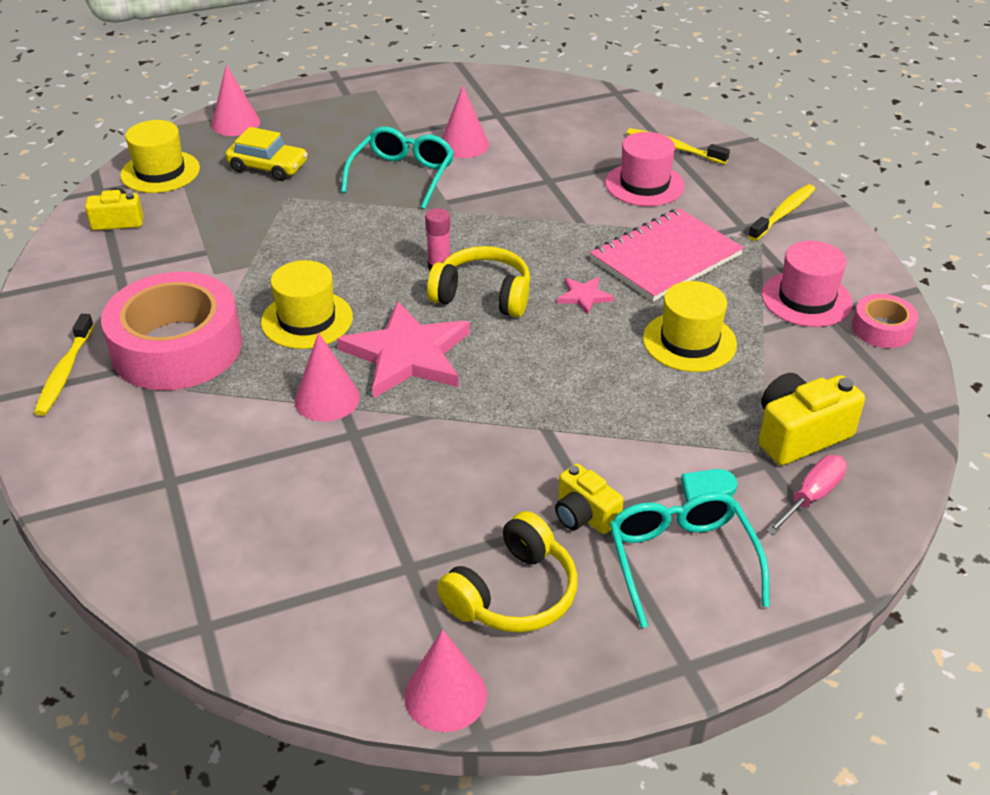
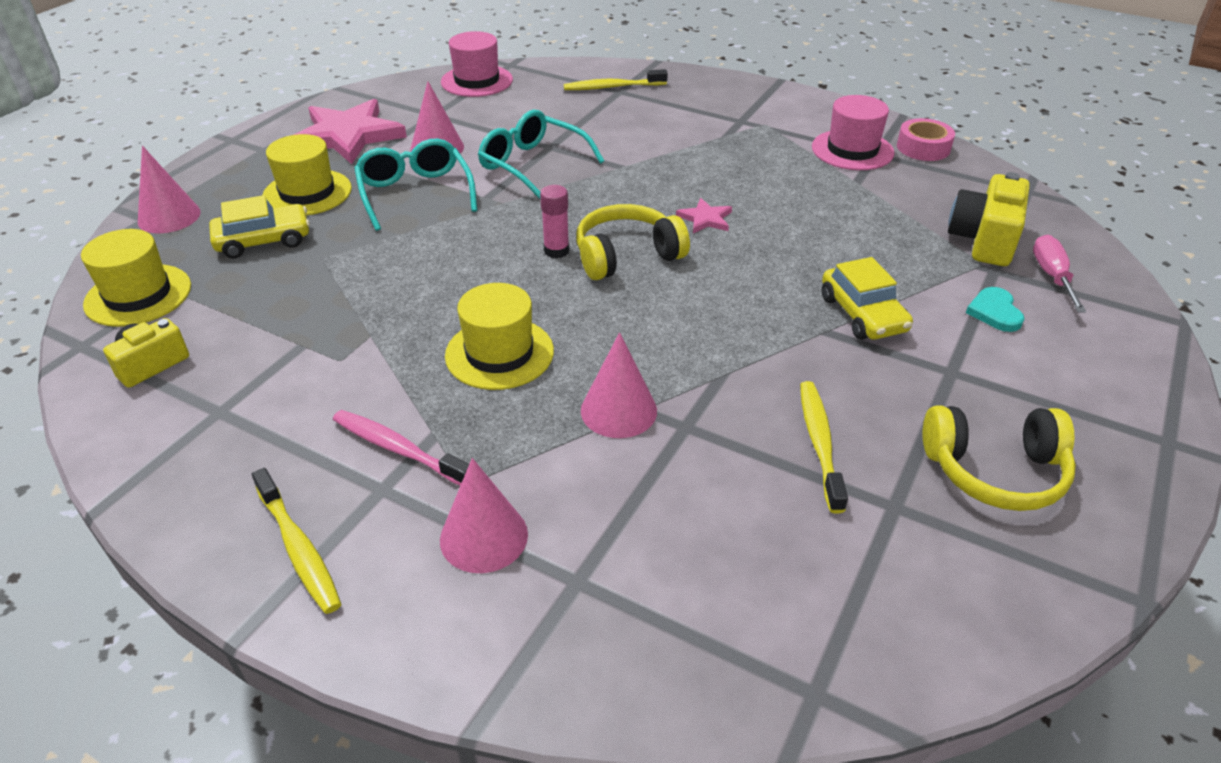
camera: 40 degrees left, 0 degrees up
(177, 347) = (399, 449): pink tape -> pink toothbrush
(407, 355) = (634, 334): pink star -> pink star (348, 136)
(445, 695) = (1077, 590): pink cone -> pink cone (484, 536)
(513, 593) = (995, 471): yellow headphones -> yellow headphones turned 90 degrees clockwise
(584, 515) = (948, 378): yellow camera -> none
(594, 433) = (862, 314): none -> yellow car
(644, 184) = (629, 120): pink hat -> pink hat (477, 81)
(665, 258) = (721, 164): pink notebook -> none
(681, 561) = (1053, 369): turquoise glasses -> turquoise glasses (533, 165)
(689, 341) = (825, 214): yellow hat -> yellow hat (307, 193)
(783, 213) = (753, 101): yellow toothbrush -> yellow toothbrush (819, 443)

